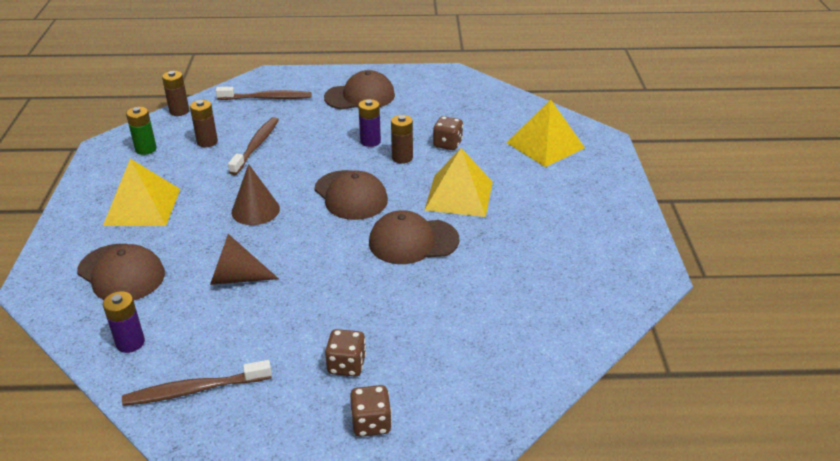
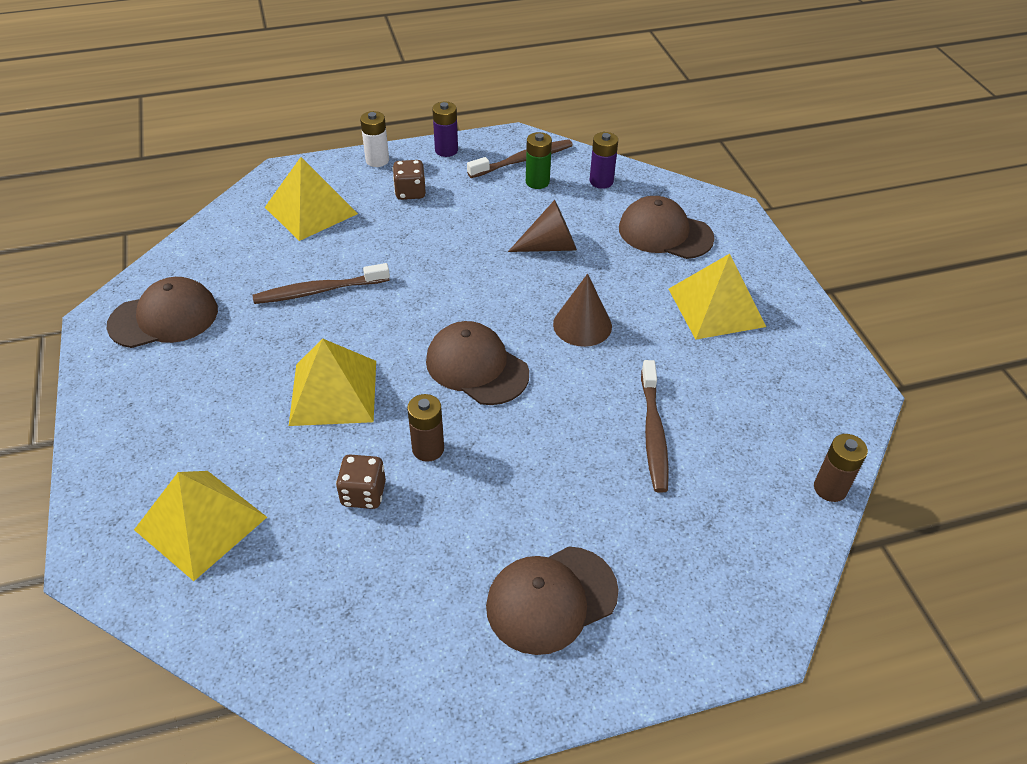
camera: 165 degrees right, 10 degrees up
(146, 149) = (800, 396): green battery -> green battery (537, 182)
(207, 142) = (729, 427): brown battery -> none
(267, 98) = (715, 556): brown toothbrush -> brown toothbrush (319, 291)
(370, 141) = (488, 476): purple battery -> purple battery (446, 150)
(371, 423) = (377, 160): brown dice -> white battery
(413, 241) = (380, 315): brown cap -> brown cap (164, 318)
(462, 359) = (311, 210): none -> yellow pyramid

